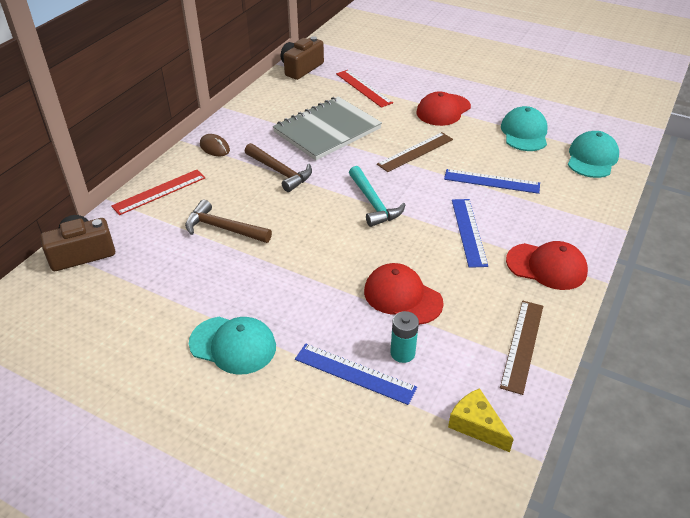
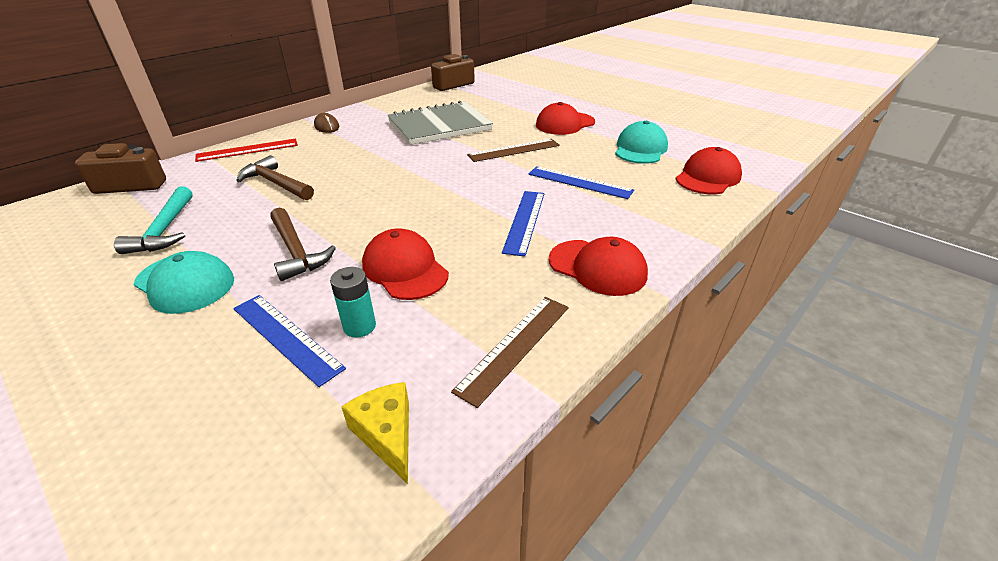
camera: 15 degrees right, 5 degrees down
(280, 172) = (369, 149): brown hammer -> brown hammer (296, 251)
(363, 88) = (498, 102): red ruler -> none
(373, 203) = (439, 184): turquoise hammer -> turquoise hammer (165, 230)
(592, 158) = (708, 177): turquoise cap -> red cap

